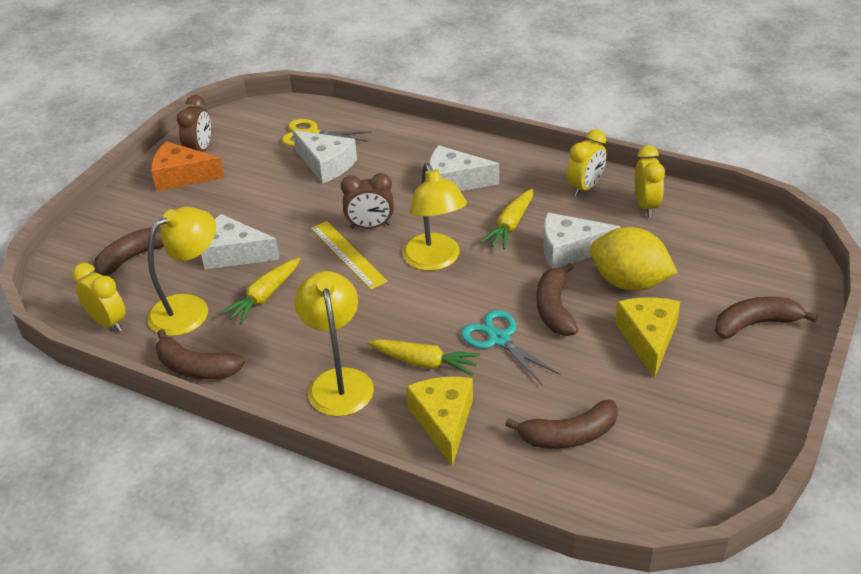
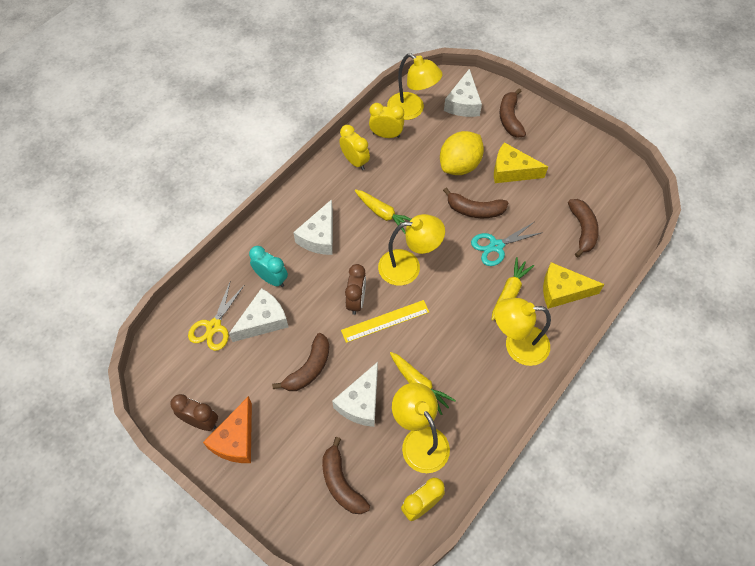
camera: 80 degrees left, 20 degrees up
(196, 367) = (486, 438): brown banana -> brown banana (309, 368)
(382, 159) = (271, 279): none -> turquoise clock
(570, 250) = (419, 187): white cheese -> white cheese (463, 103)
(706, 221) = (412, 110): none -> yellow lamp

